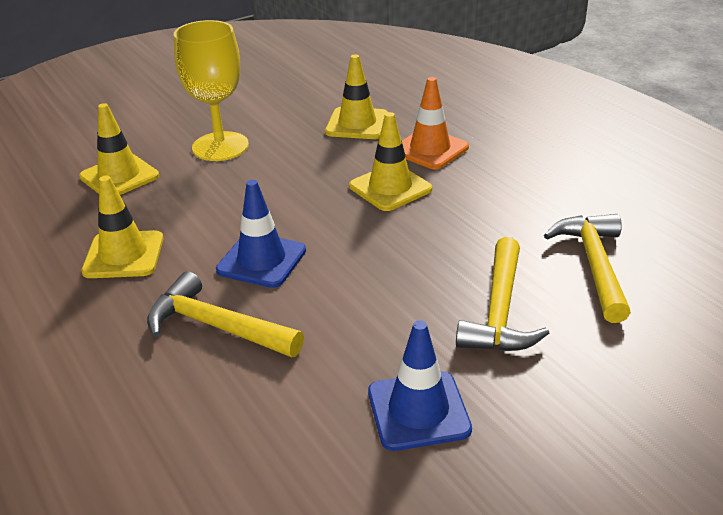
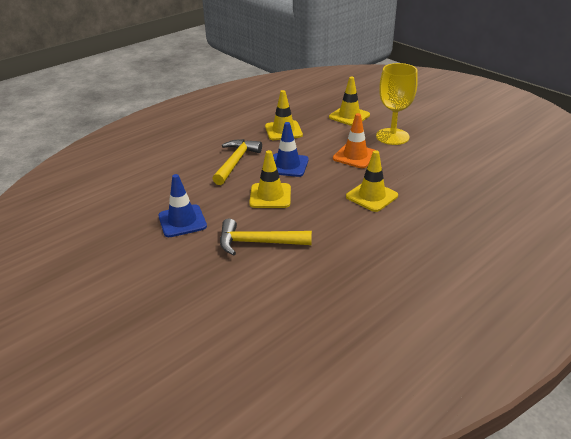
camera: 80 degrees right, 0 degrees up
(357, 124) = (445, 176): yellow traffic cone -> yellow traffic cone (270, 196)
(430, 149) = (427, 207): orange traffic cone -> orange traffic cone (355, 156)
(594, 265) = (310, 279): yellow hammer -> none

